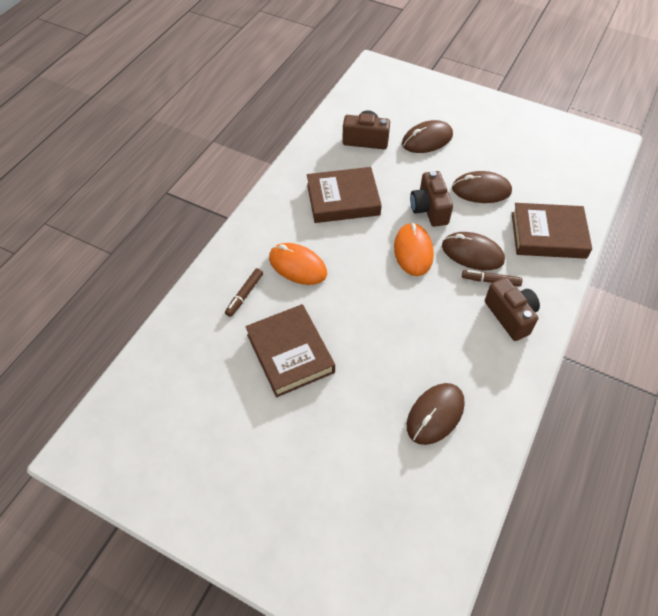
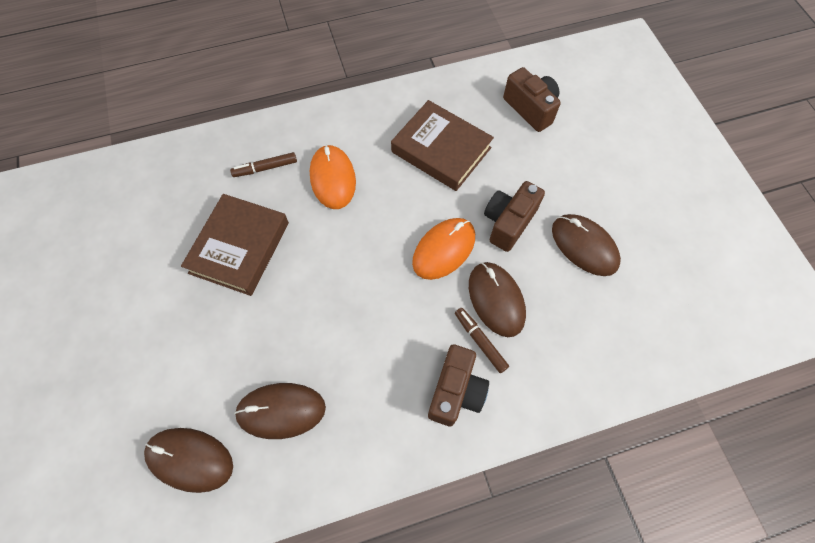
camera: 45 degrees right, 10 degrees up
(427, 139) = (592, 153): brown mouse -> brown mouse (190, 459)
(548, 235) = (597, 349): brown book -> none

